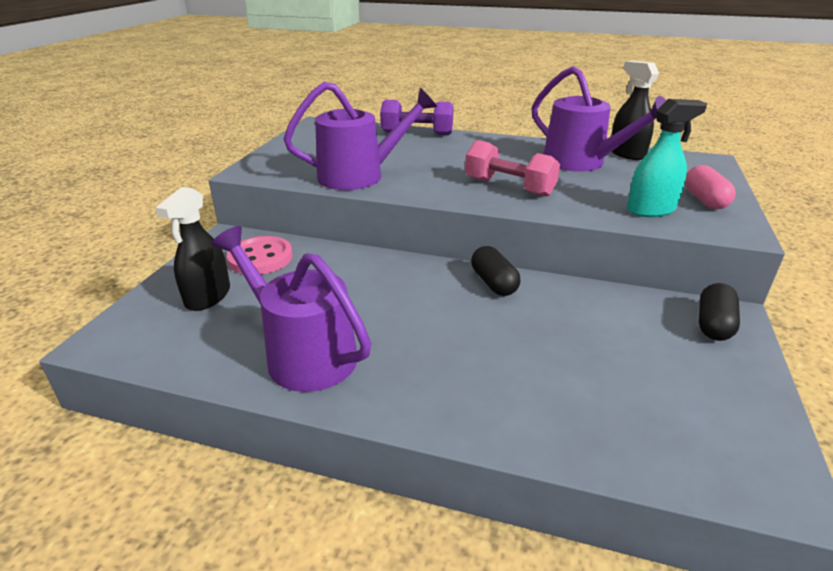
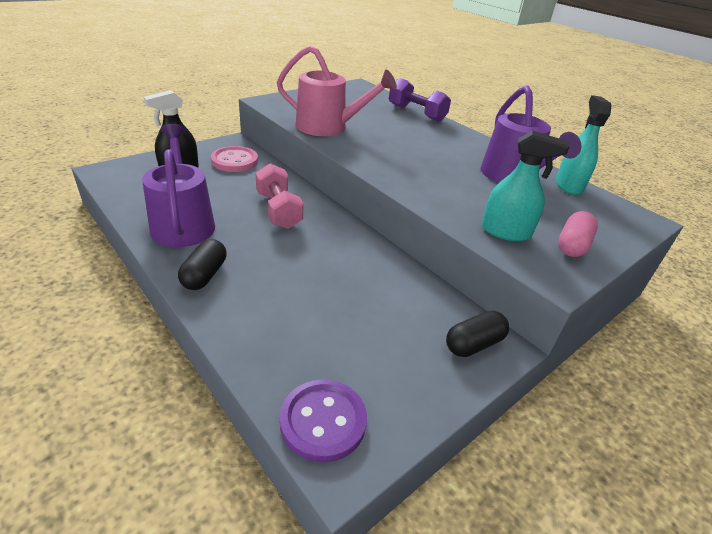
camera: 30 degrees right, 5 degrees up
(360, 175) = (329, 127): purple watering can -> pink watering can
(493, 283) = (351, 238): black capsule -> black capsule (204, 275)
(509, 187) = (419, 172): pink dumbbell -> pink dumbbell (278, 210)
(626, 153) = (569, 185): black spray bottle -> turquoise spray bottle
(720, 466) = (323, 421): none -> purple button

